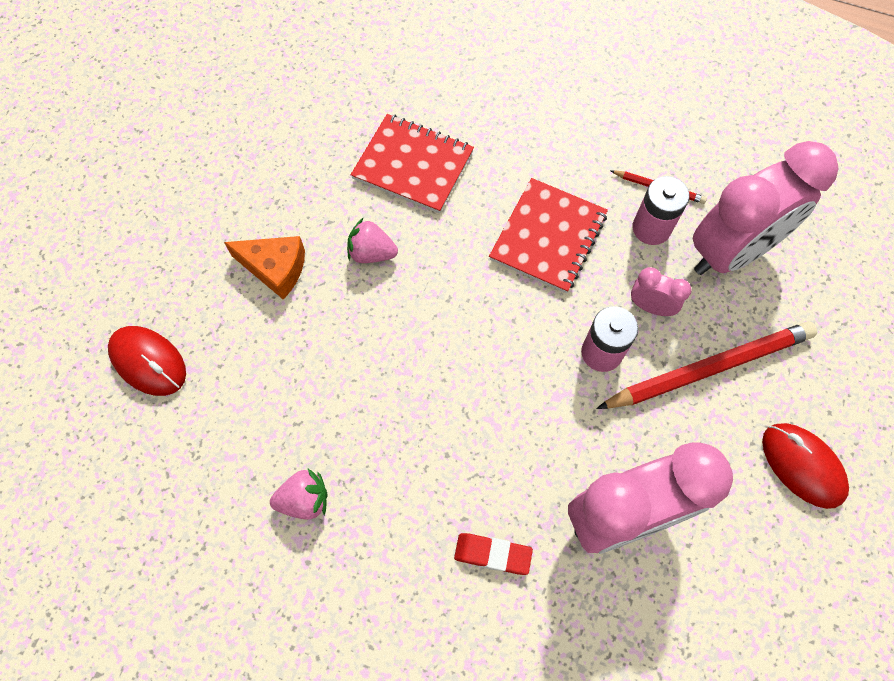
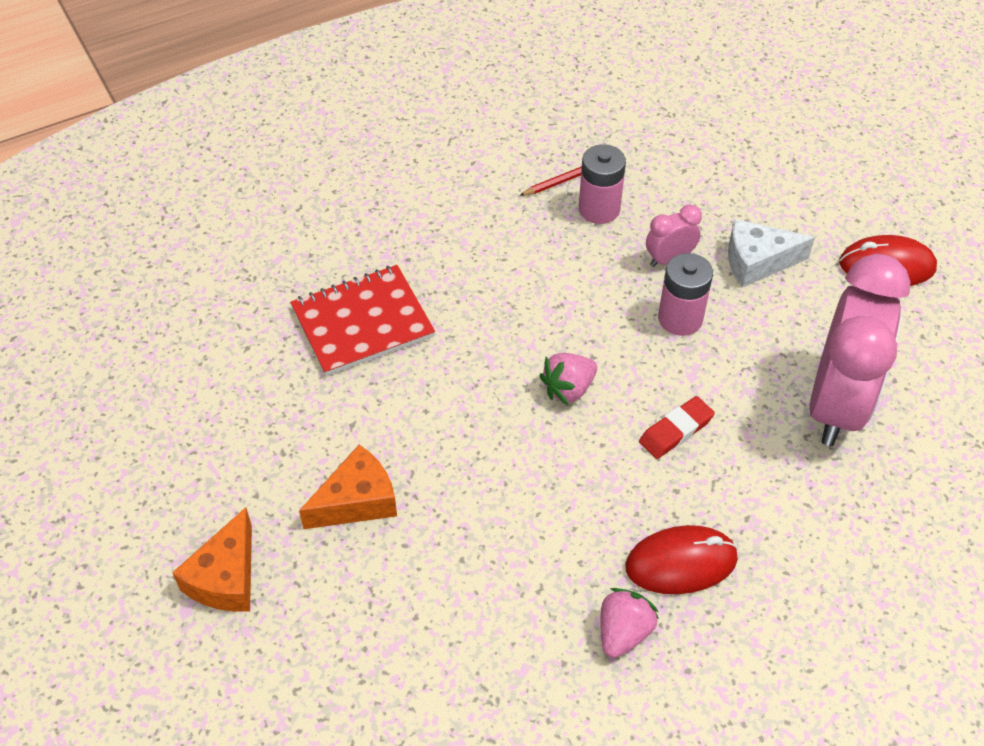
camera: 50 degrees left, 15 degrees down
(148, 362) = (348, 680): red mouse -> red mouse (681, 563)
(166, 243) = (226, 578): none -> orange cheese
(371, 253) = (421, 413): pink strawberry -> pink strawberry (568, 389)
(492, 554) = (796, 518): red eraser -> red eraser (676, 431)
(548, 237) = (537, 279): red notebook -> none
(709, 368) = (757, 262): red pencil -> white cheese
(730, 252) = (669, 178): pink clock -> none

